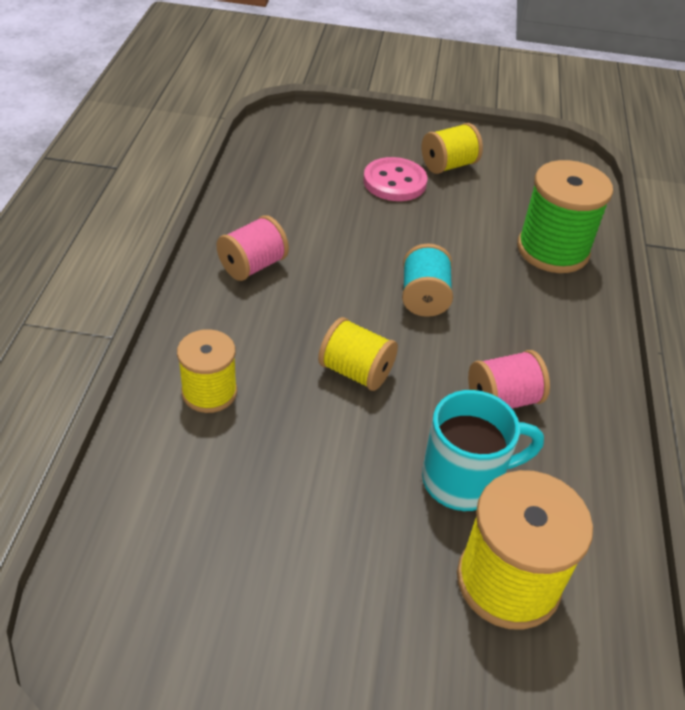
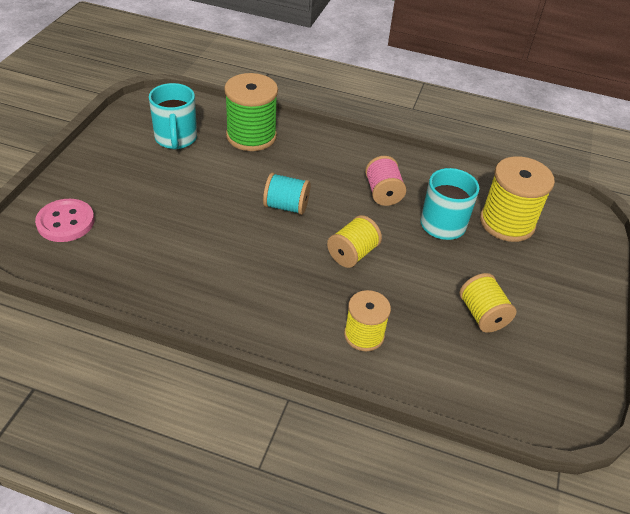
camera: 80 degrees left, 0 degrees up
(253, 266) = (229, 294): pink spool -> none
(394, 182) = (146, 193): pink button -> pink button (66, 222)
(448, 165) = (135, 160): yellow spool -> yellow spool (482, 315)
(505, 188) = (176, 139): none -> turquoise mug

